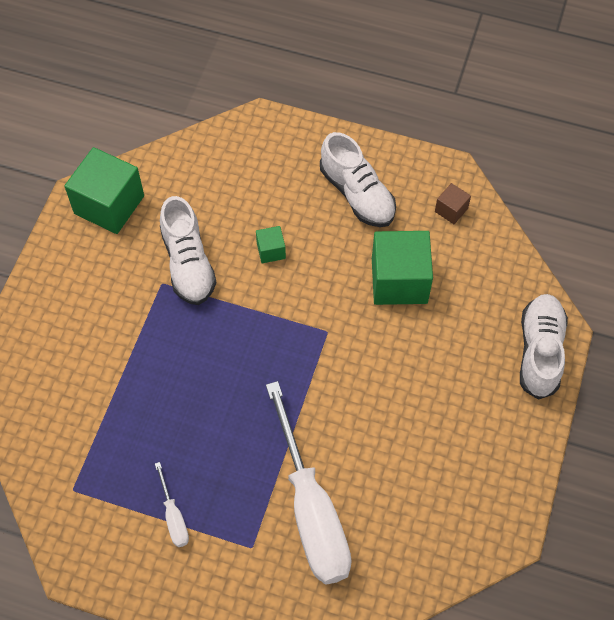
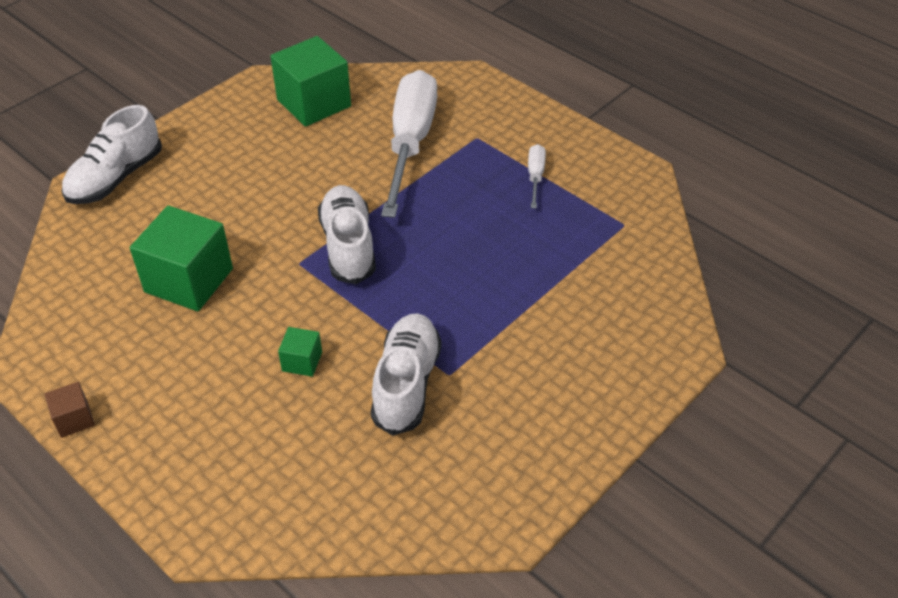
camera: 155 degrees left, 15 degrees down
(109, 205) = (471, 497): green cube -> green cube (314, 103)
(357, 194) = (156, 386): white shoe -> white shoe (348, 246)
(451, 210) = (70, 327): brown cube -> brown cube (74, 419)

